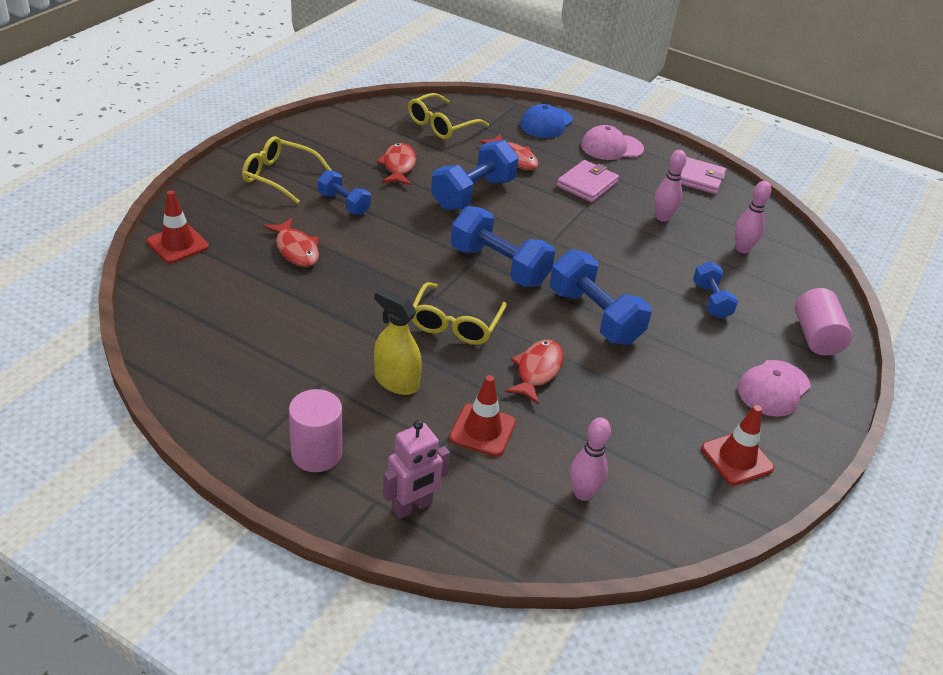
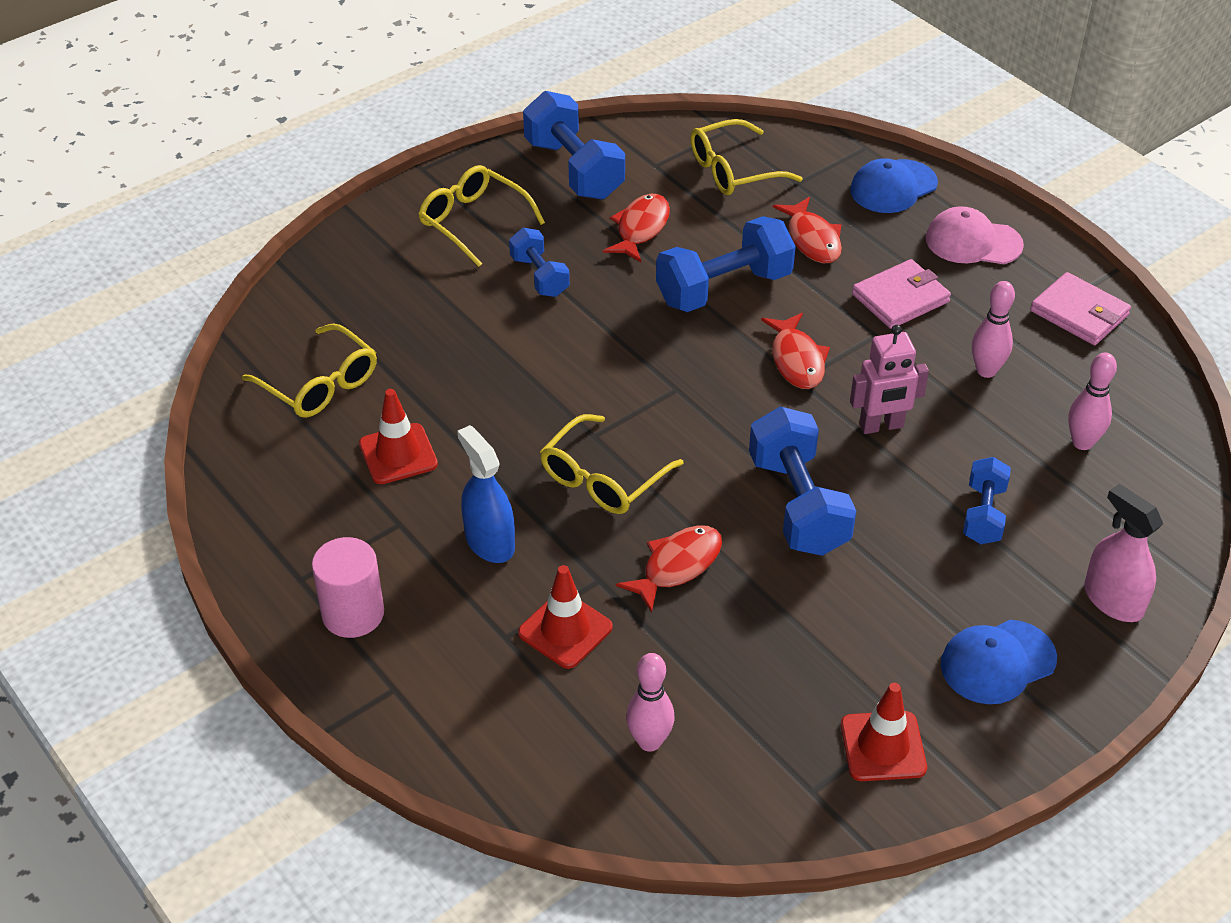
camera: 25 degrees right, 5 degrees up
(178, 244) = (307, 302): red traffic cone -> red traffic cone (398, 454)
(213, 297) = (320, 384): none -> yellow glasses
(296, 249) = (448, 334): red fish -> red fish (796, 360)
(396, 381) = (489, 542): yellow spray bottle -> blue spray bottle
(412, 507) = (433, 706): pink robot -> pink robot (881, 426)
(499, 266) = (704, 405): blue dumbbell -> blue dumbbell (574, 169)
(773, 388) = (997, 662): pink cap -> blue cap
(816, 337) = (1113, 600): pink cylinder -> pink spray bottle

